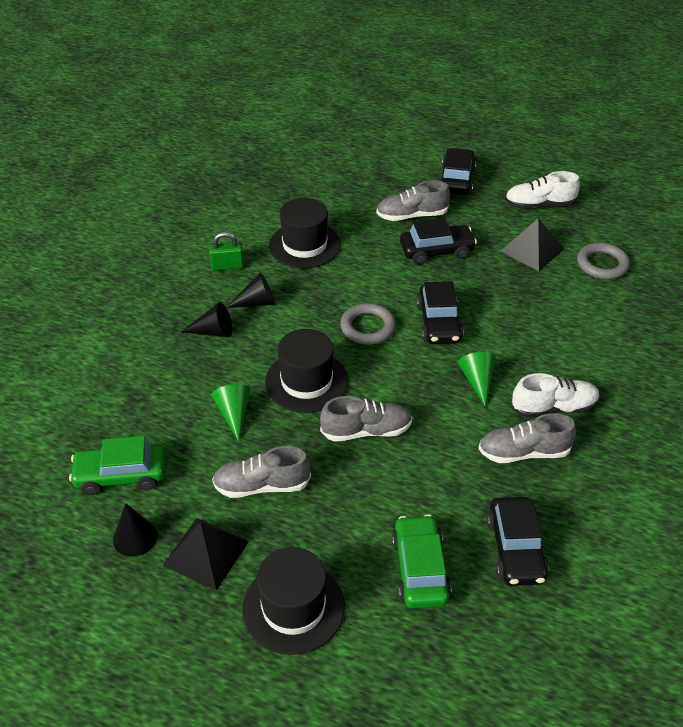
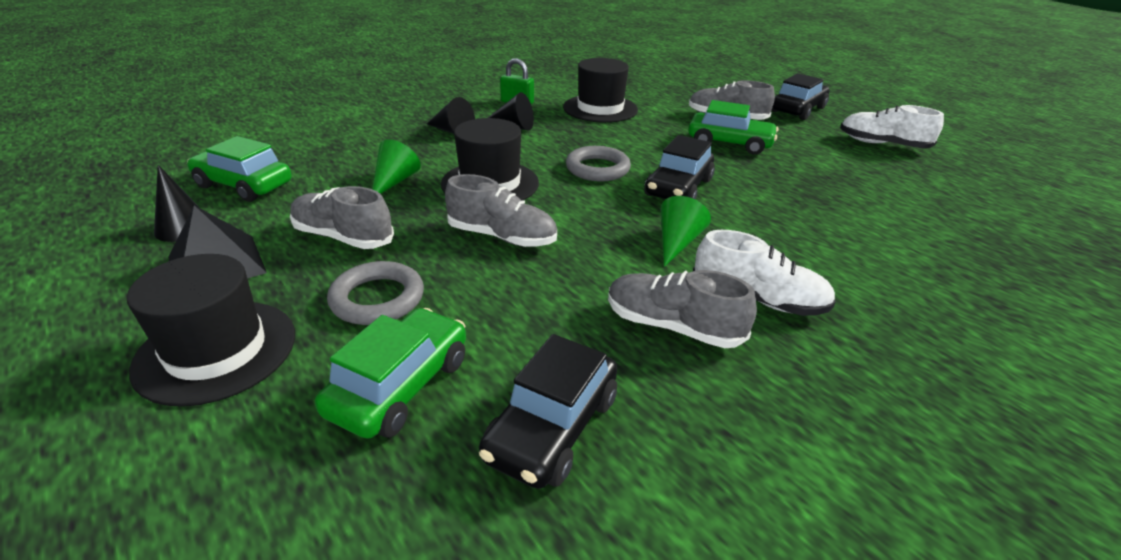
camera: 30 degrees right, 10 degrees down
(436, 251) = (729, 143): black car -> green car
(532, 250) = (845, 170): black pyramid -> none
(602, 264) = (934, 203): grey ring -> grey ring (377, 299)

